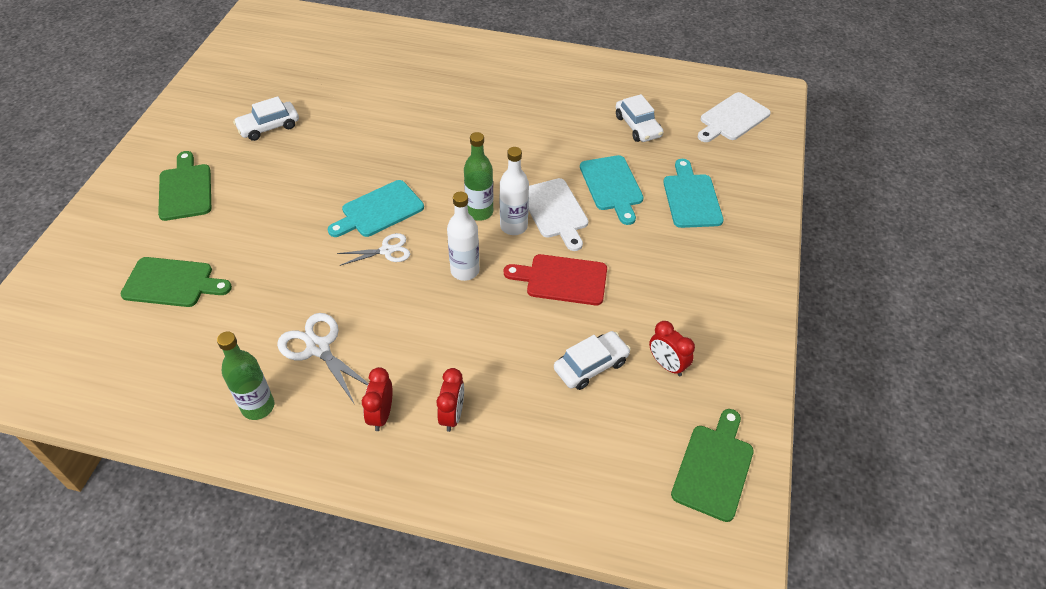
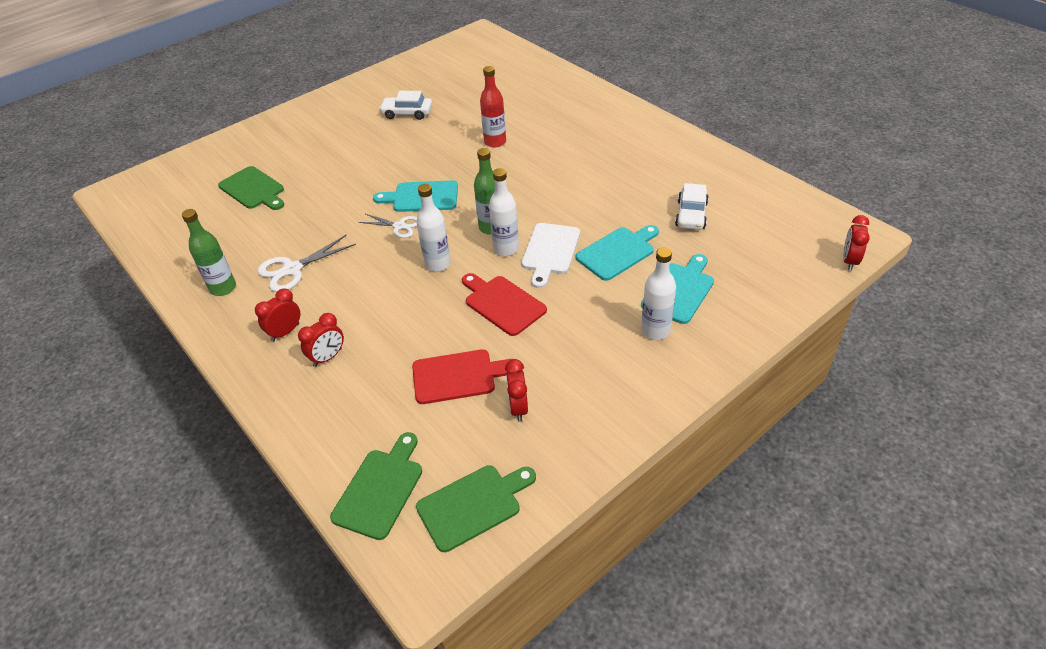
camera: 40 degrees right, 5 degrees down
(185, 189) = (317, 134): green cutting board -> green cutting board (380, 489)
(318, 348) = (292, 269): white scissors -> white scissors turned 120 degrees counterclockwise
(396, 124) = (495, 142): none -> red bottle
(591, 365) = (458, 376): white car -> red cutting board
(612, 186) = (618, 252): turquoise cutting board -> turquoise cutting board turned 150 degrees counterclockwise
(706, 241) = (655, 330): none -> white bottle
(732, 118) = (792, 242): white cutting board -> none
(784, 117) = (849, 261): none -> red clock

